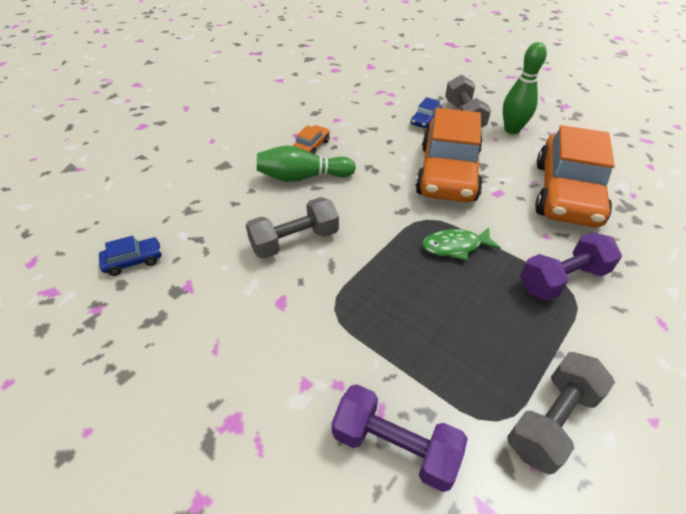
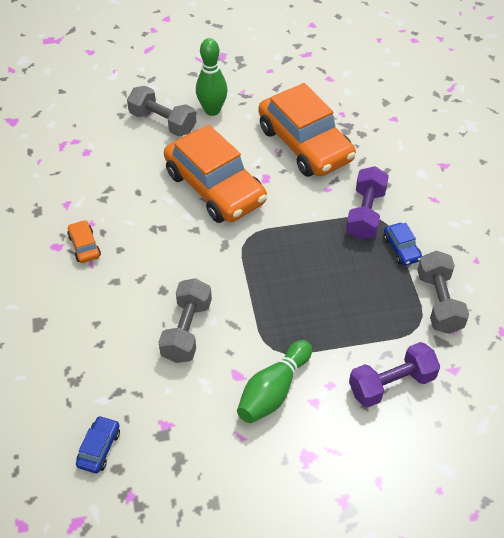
camera: 50 degrees left, 5 degrees up
(303, 177) = (118, 278): green bowling pin -> green bowling pin (273, 390)
(425, 120) = (139, 149): blue car -> blue car (401, 249)
(455, 246) = (287, 243): green fish -> none

